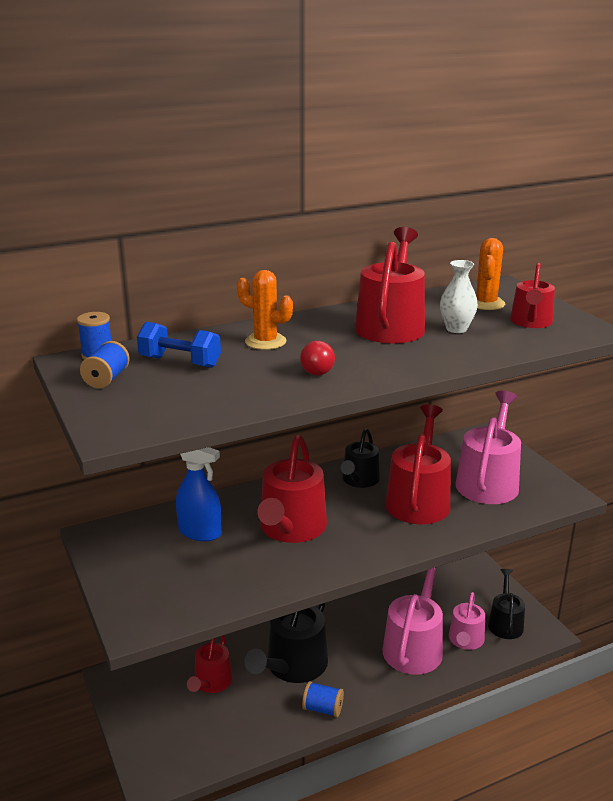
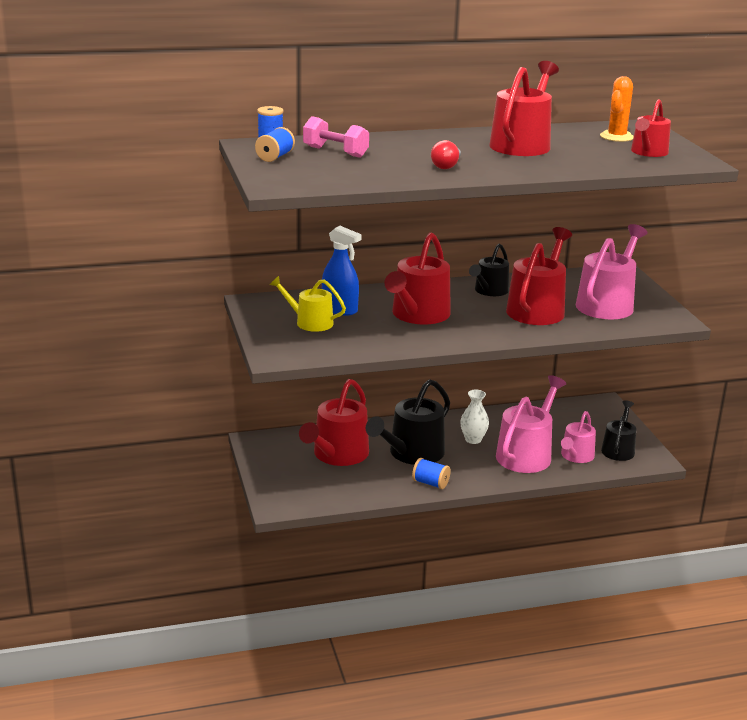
camera: 10 degrees right, 0 degrees up
(168, 559) = (310, 322): none -> yellow watering can
(180, 362) = (335, 152): blue dumbbell -> pink dumbbell
(211, 682) = (337, 455): red watering can -> red watering can, size x1.64
(265, 342) = (410, 145): orange cactus -> none
(456, 329) = (578, 151): white vase -> white vase (473, 439)

